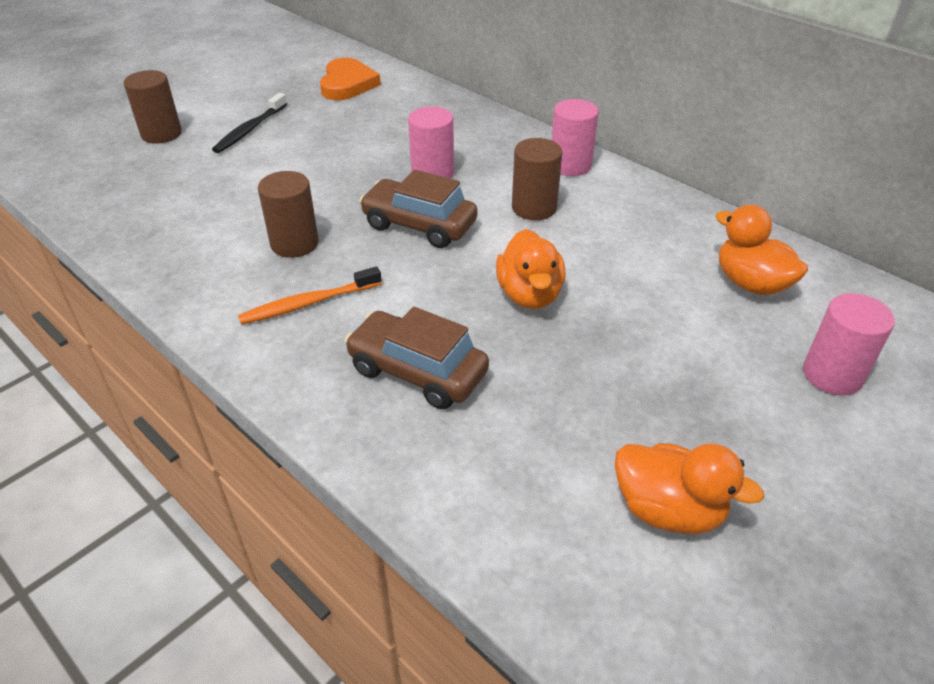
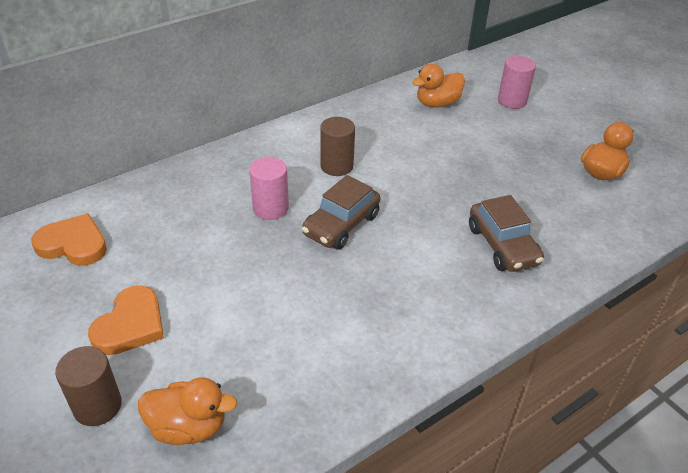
camera: 80 degrees left, 0 degrees up
(250, 129) = (130, 325): black toothbrush -> orange heart
(294, 243) = (347, 298): brown cylinder -> none
(308, 303) = (426, 294): orange toothbrush -> none
(417, 371) = (502, 245): brown car -> brown car turned 60 degrees counterclockwise
(529, 294) = (433, 186): orange duck -> orange duck (188, 427)
(570, 165) = (287, 139): pink cylinder -> none

